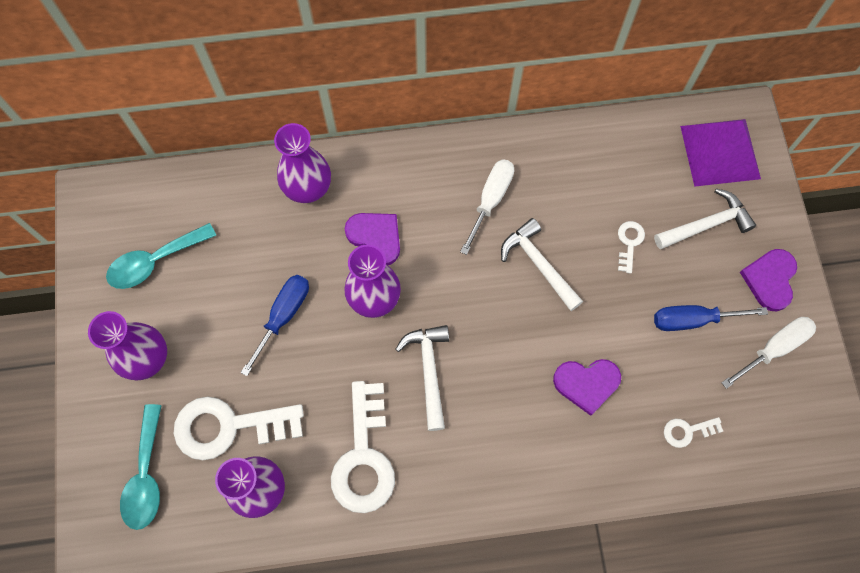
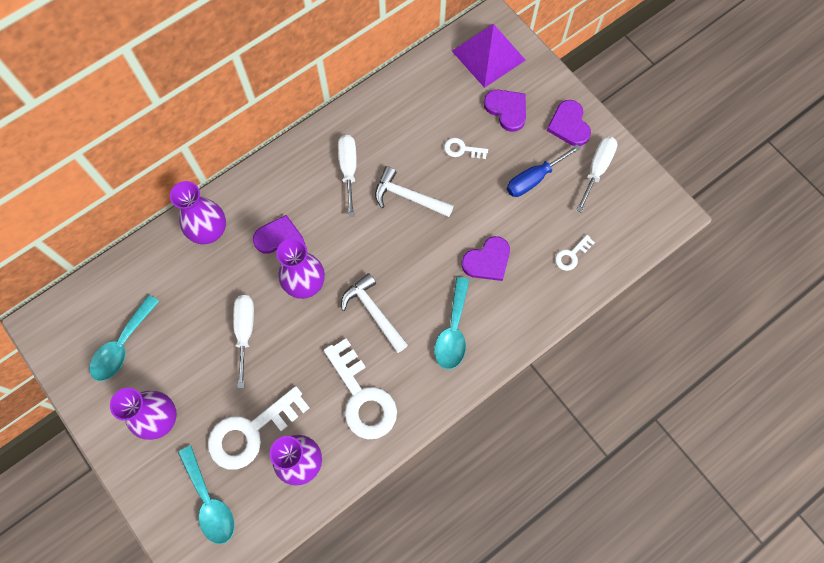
camera: 30 degrees left, 0 degrees up
(283, 316) = (245, 331): blue screwdriver -> white screwdriver
(503, 441) = (453, 331): none -> turquoise spoon
(629, 243) = (462, 149): white key -> white key turned 60 degrees counterclockwise
(706, 225) = (507, 110): white hammer -> purple heart

